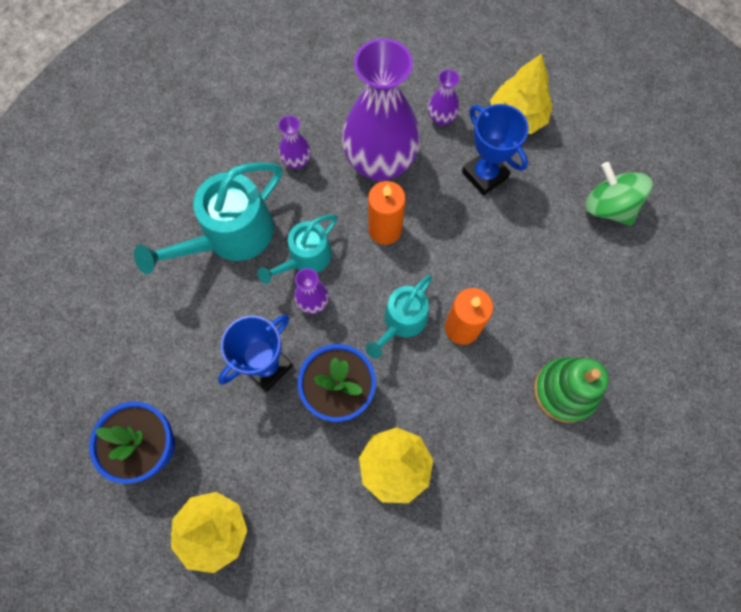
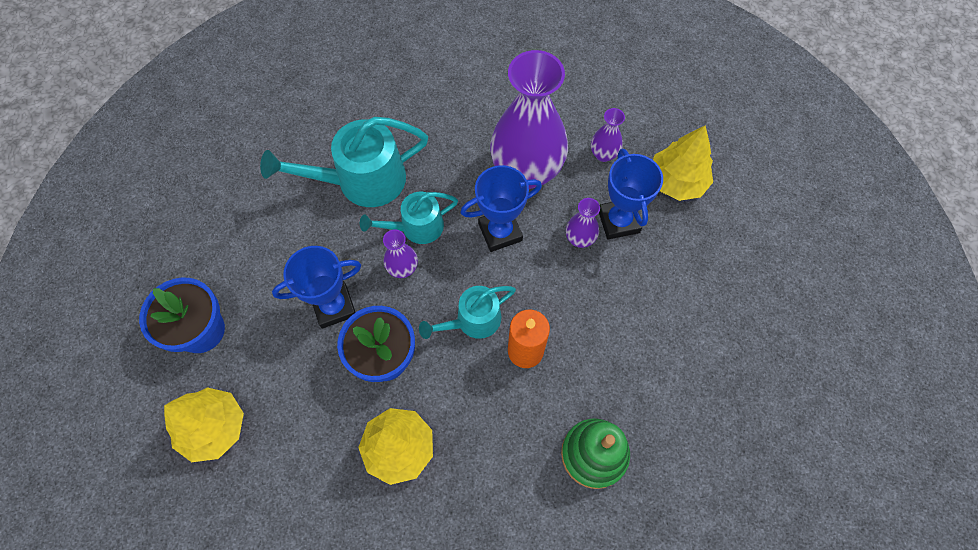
camera: 25 degrees right, 5 degrees down
(297, 161) = (452, 140): purple vase -> purple vase (579, 239)
(385, 229) = (500, 232): orange candle -> blue trophy
(609, 207) = (725, 300): green spinning top -> none

